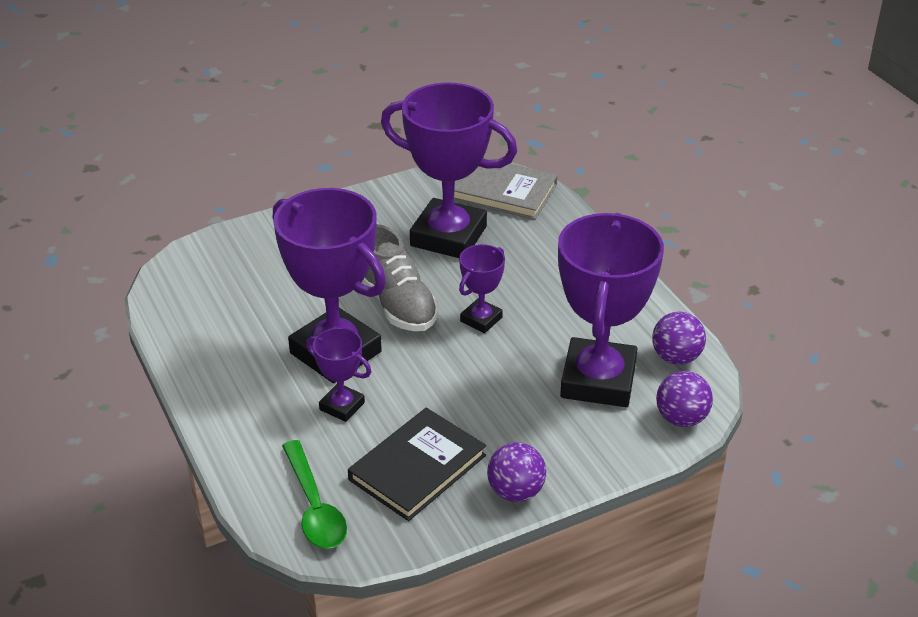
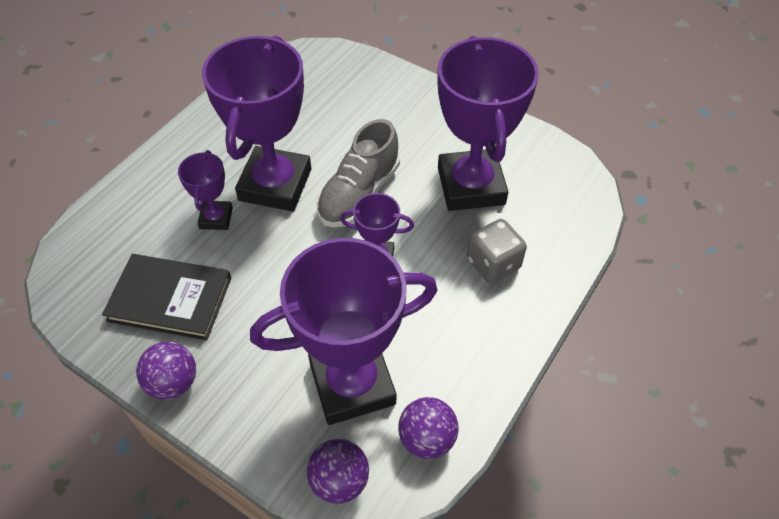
camera: 60 degrees right, 15 degrees up
(314, 507) = (97, 255): green spoon -> none
(503, 192) = (565, 194): grey book -> none
(541, 258) = (493, 264): none -> grey dice

